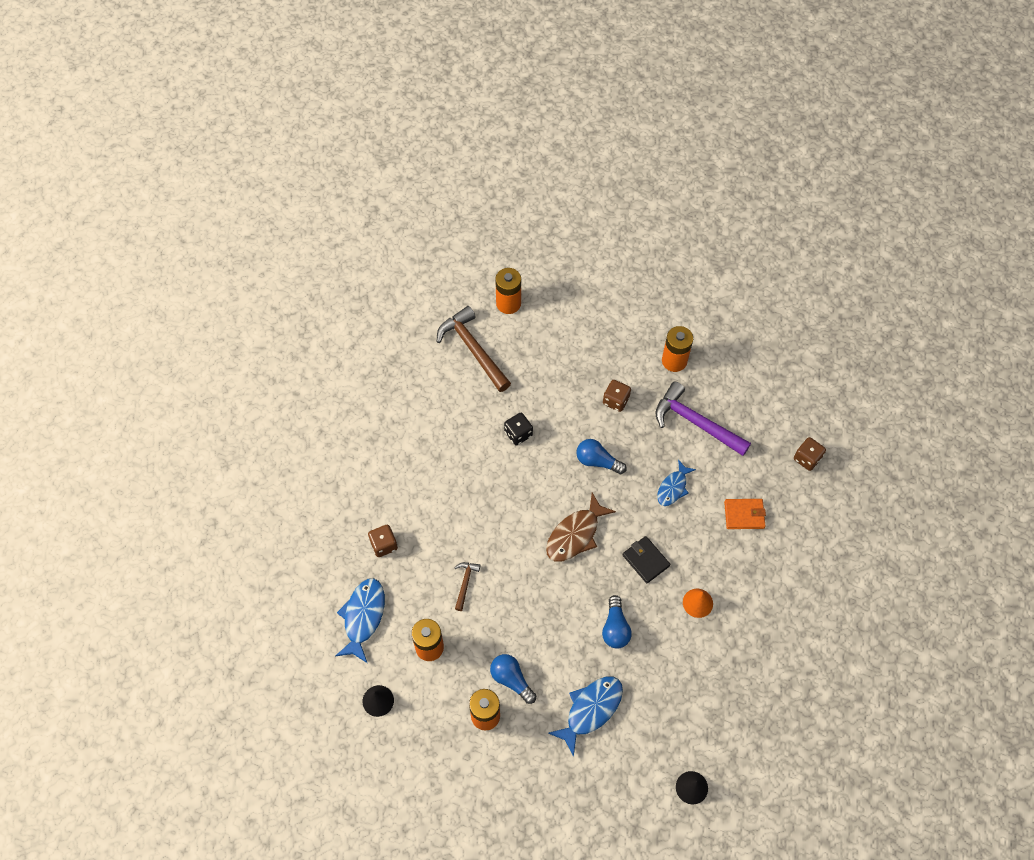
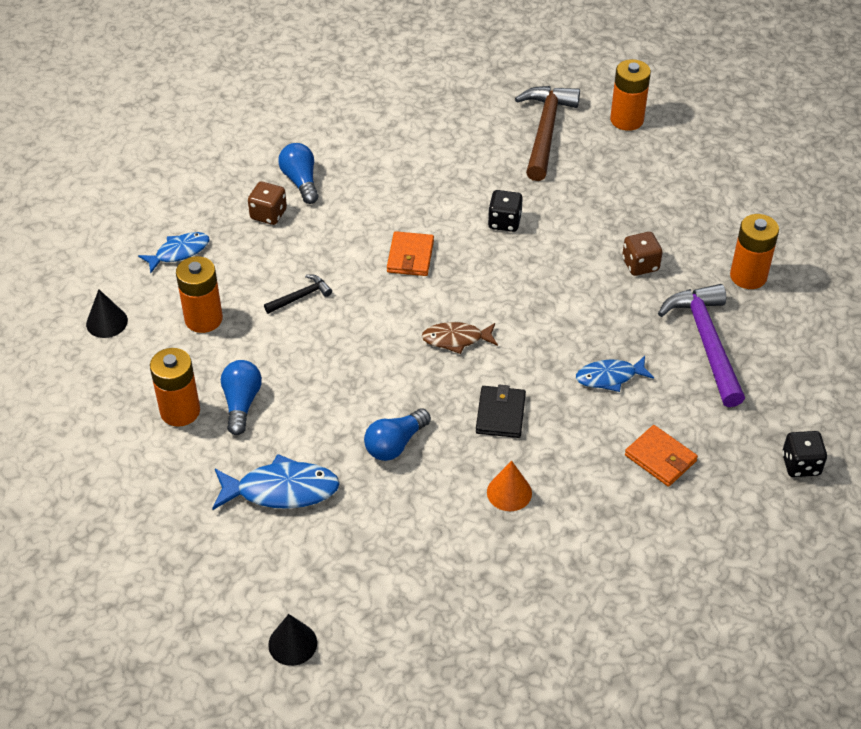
camera: 45 degrees right, 15 degrees down
(363, 617) = (179, 252): blue fish -> blue fish, size x0.65
(465, 583) = (300, 297): brown hammer -> black hammer
(494, 502) = (410, 256): none -> orange wallet
(575, 534) = (456, 339): brown fish -> brown fish, size x0.65
(597, 461) = (556, 298): blue light bulb -> blue light bulb (301, 181)
(807, 458) = (800, 465): brown dice -> black dice

